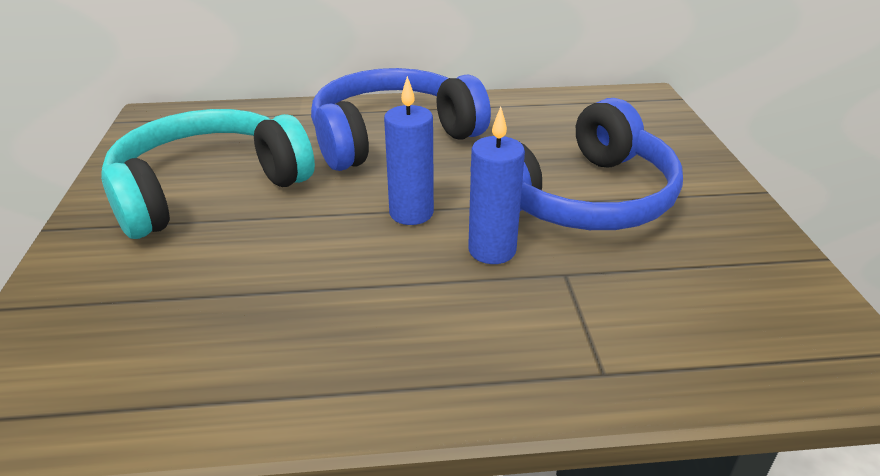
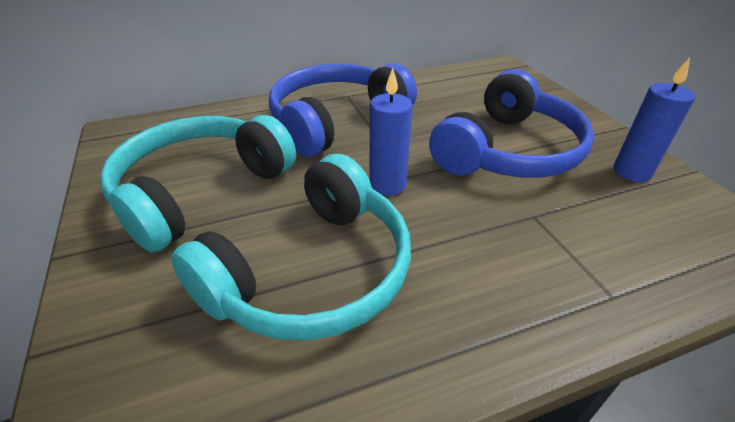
camera: 15 degrees left, 5 degrees up
(279, 286) = (312, 272): none -> turquoise headphones
(492, 250) = (468, 206): blue candle -> blue candle (631, 172)

